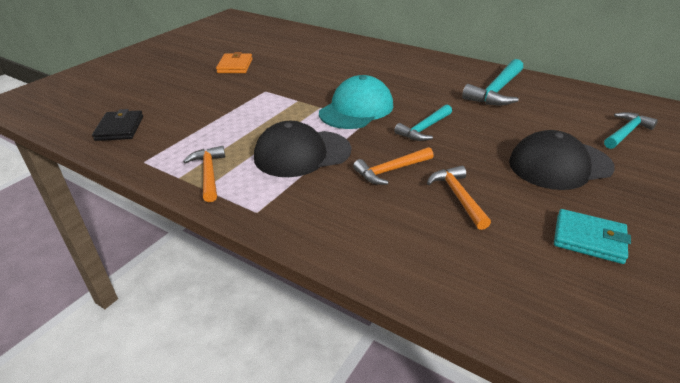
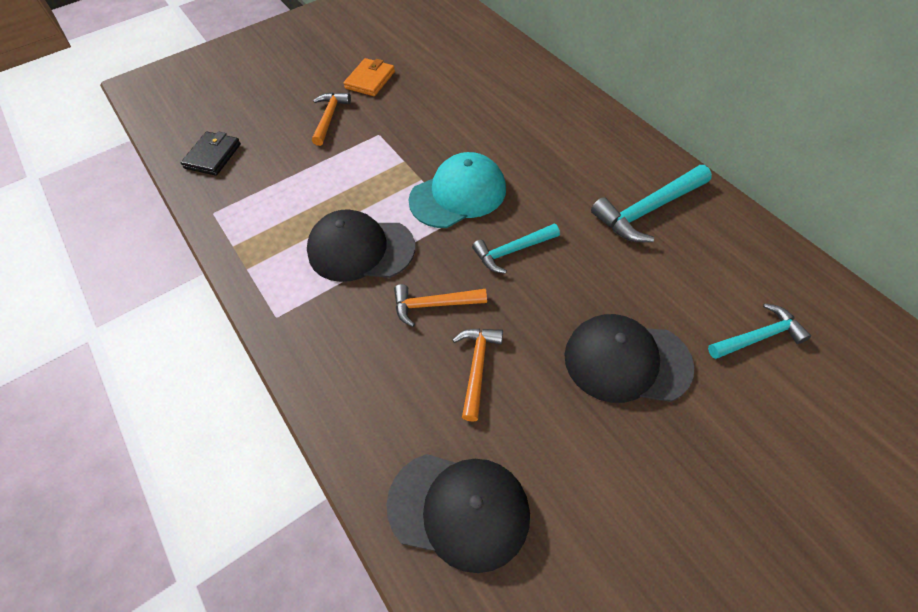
camera: 25 degrees right, 20 degrees up
(209, 174) = (260, 250): orange hammer -> orange hammer (329, 118)
(527, 287) = (459, 509): none -> black cap
(589, 239) = (570, 477): turquoise wallet -> none

